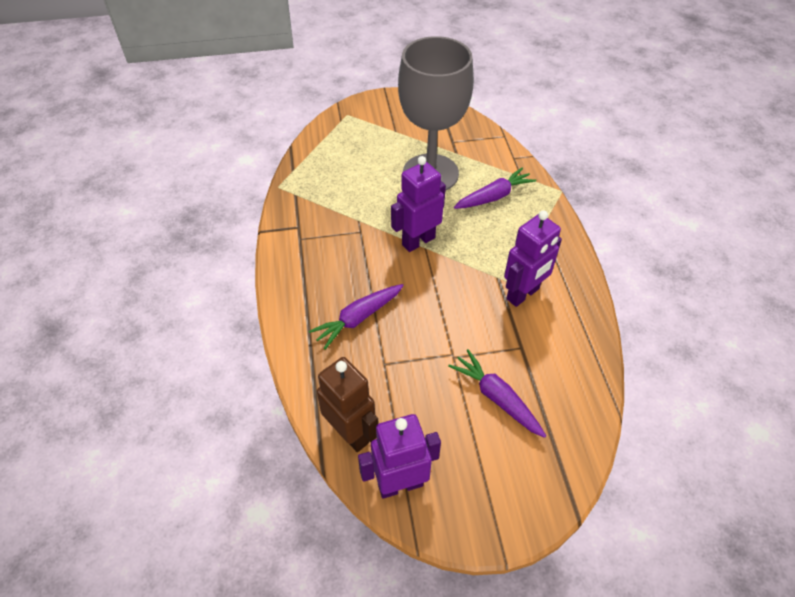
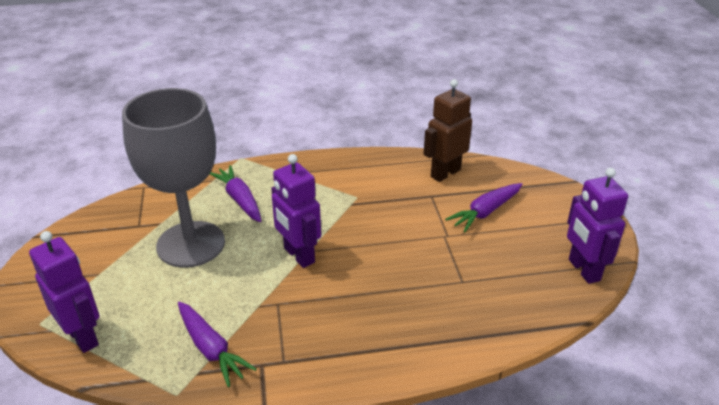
camera: 90 degrees left, 15 degrees down
(351, 433) = (544, 303): brown robot -> brown robot (445, 173)
(358, 319) = (408, 302): purple carrot -> purple carrot (211, 349)
(523, 294) = (372, 190): purple robot -> purple robot (83, 337)

